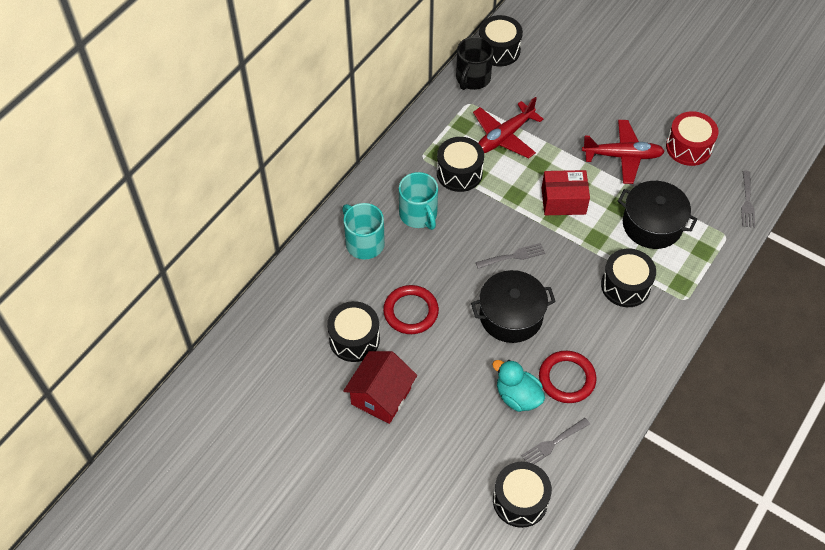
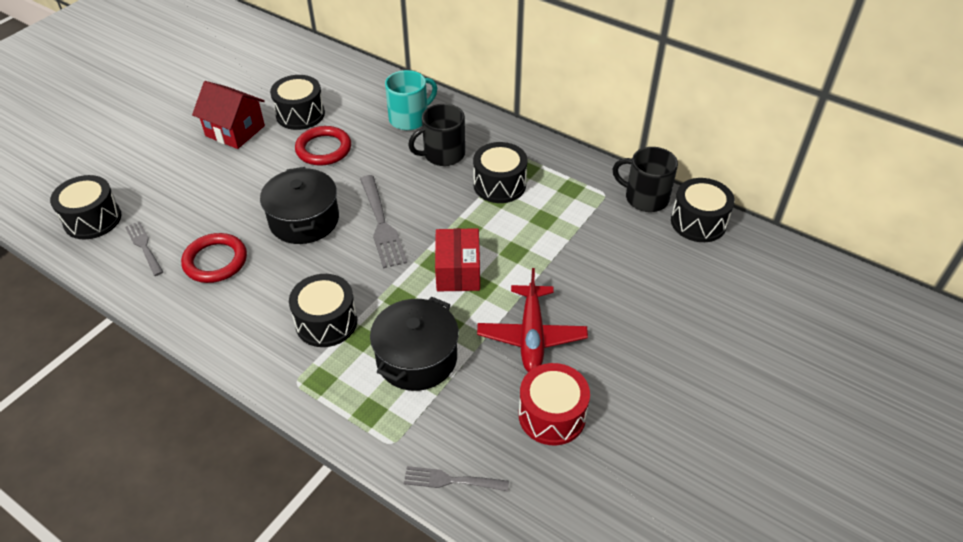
camera: 90 degrees right, 10 degrees down
(419, 215) = (443, 154): turquoise mug -> black mug
(504, 136) = (556, 223): red plane -> none
(513, 256) = (381, 224): grey fork -> grey fork, size x1.61
(517, 396) = (206, 222): turquoise duck -> none

